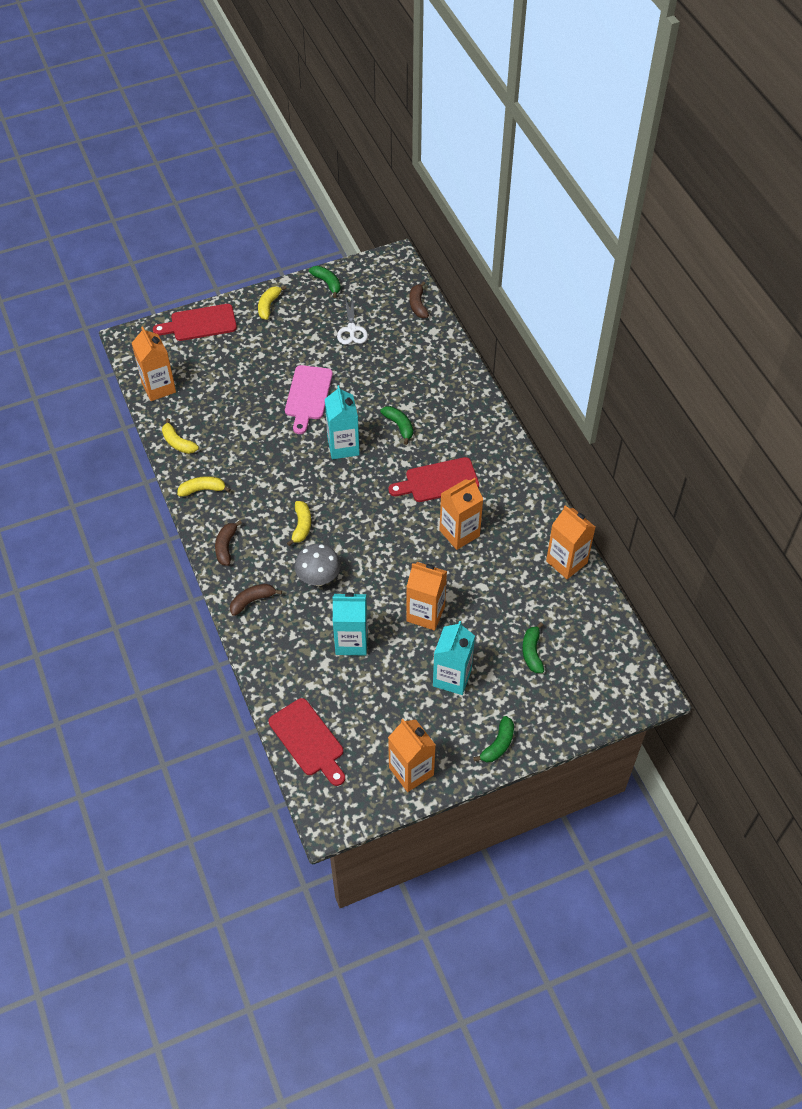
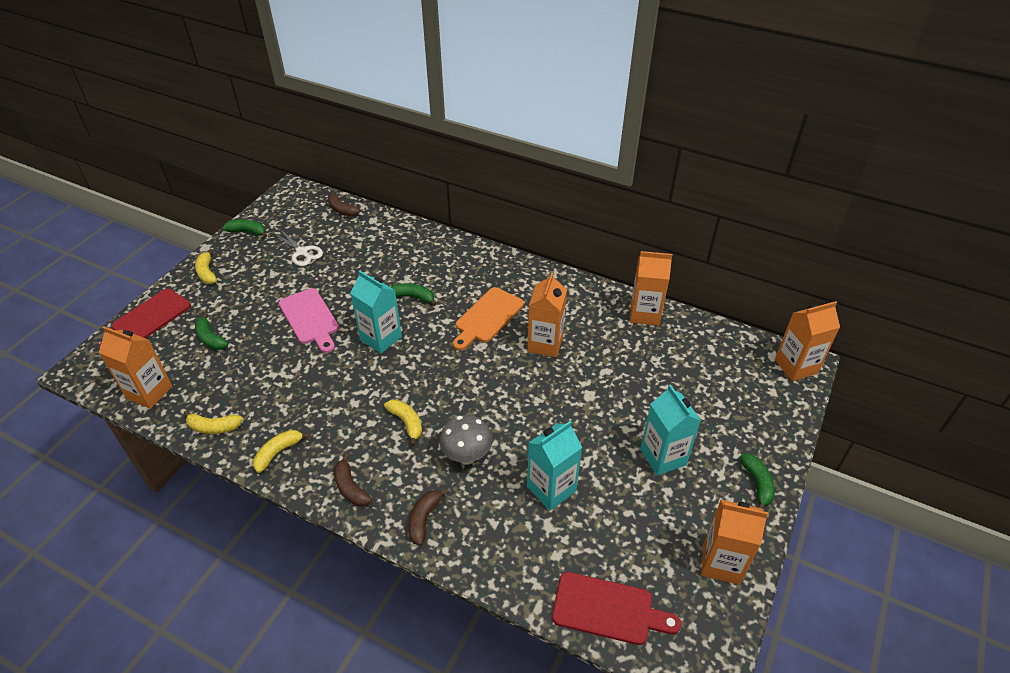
camera: 40 degrees left, 10 degrees down
(425, 613) = (586, 421): orange carton -> orange carton (796, 366)
(438, 481) = (487, 317): red cutting board -> orange cutting board
(532, 652) = (696, 393): green banana -> green banana (210, 338)

